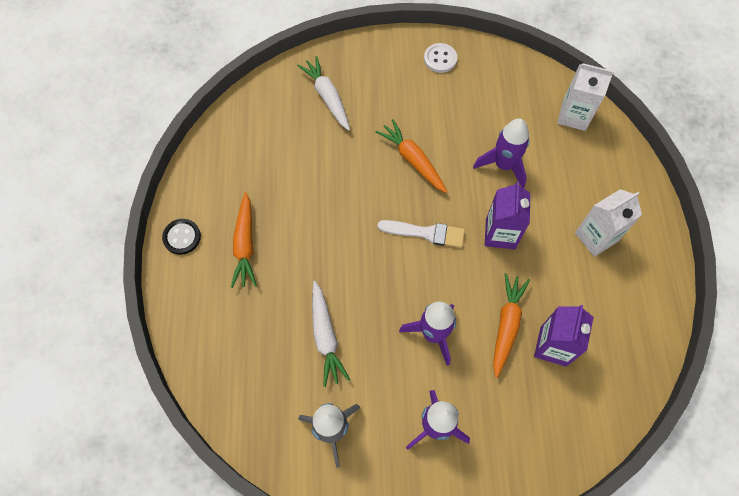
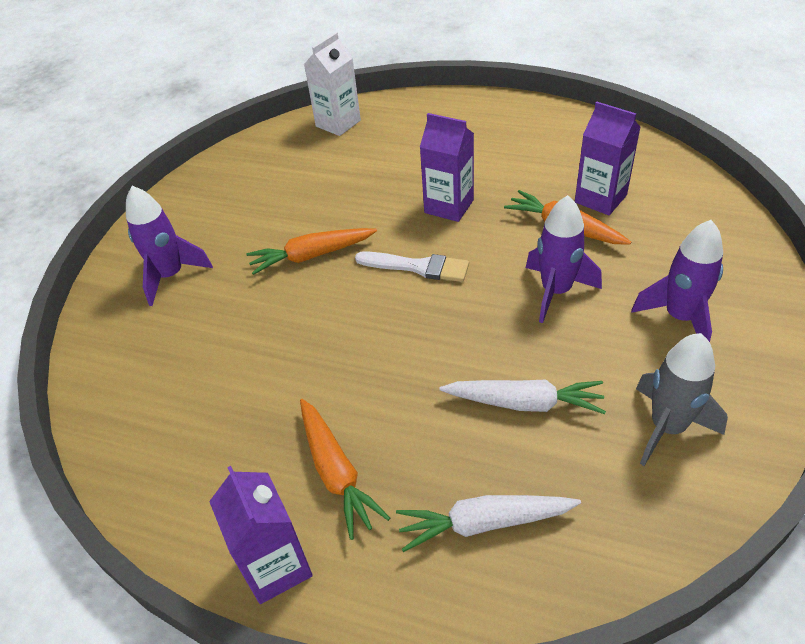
camera: 65 degrees left, 20 degrees down
(182, 237) = (276, 566): black button -> purple carton
(245, 244) = (336, 472): orange carrot -> orange carrot turned 45 degrees clockwise
(327, 97) = (162, 318): white carrot -> white carrot (484, 523)
(426, 233) = (417, 267): white brush -> white brush turned 75 degrees clockwise
(440, 59) = (192, 201): white button -> none
(503, 165) = (365, 184): purple rocket -> purple rocket (171, 276)
(596, 237) = (485, 141): white carton -> none

